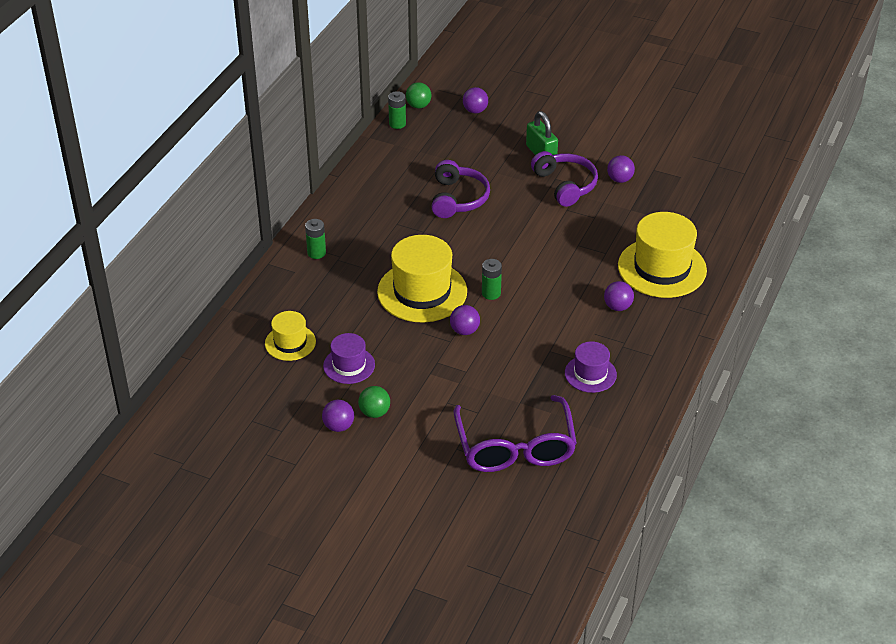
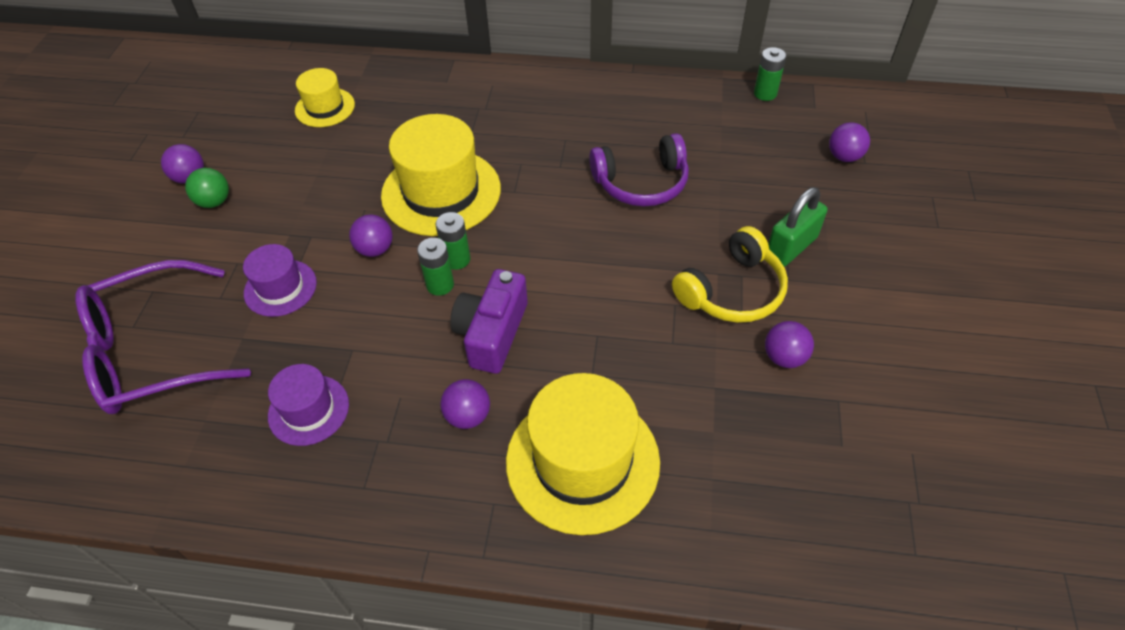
camera: 75 degrees right, 10 degrees up
(316, 253) = (484, 89): green battery -> green battery (440, 285)
(349, 365) = (294, 161): purple hat -> purple hat (280, 288)
(418, 105) = (816, 102): green ball -> none
(560, 287) = (492, 333): none -> purple camera
(565, 185) = (732, 291): purple headphones -> yellow headphones

